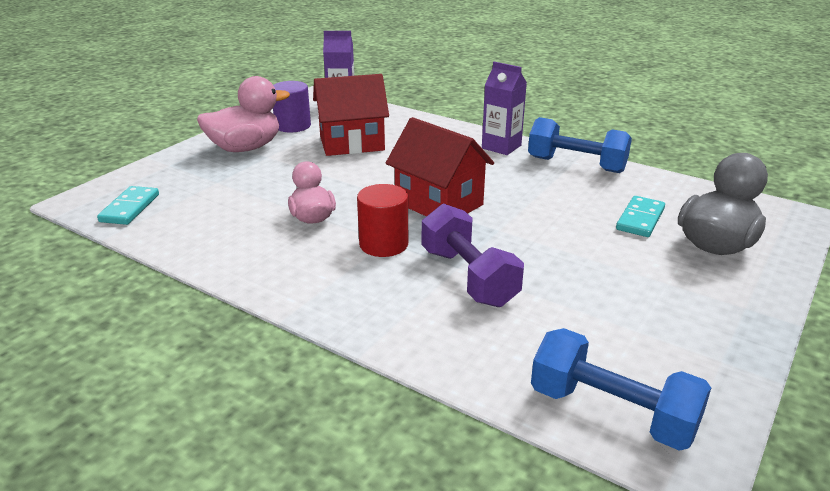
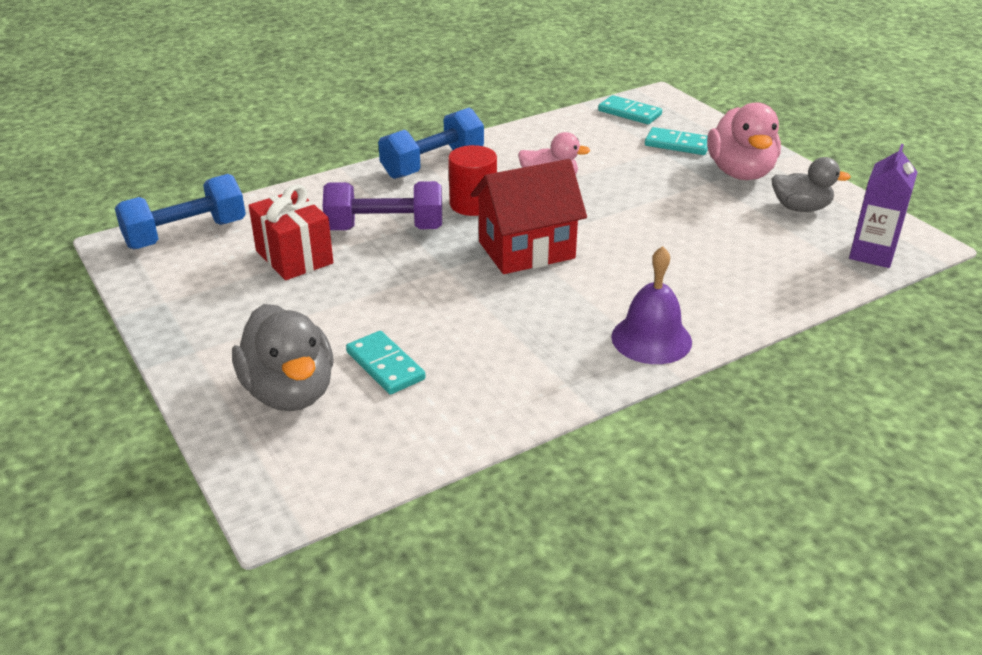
camera: 115 degrees right, 5 degrees up
(200, 177) = (677, 144): none -> turquoise domino
(293, 126) = (800, 208): purple cylinder -> grey duck
(352, 143) = (722, 234): red house -> none
(501, 147) = (651, 339): purple carton -> purple bell
(567, 311) = (294, 257): none -> red gift
(576, 165) = (554, 380): blue dumbbell -> blue dumbbell (432, 164)

